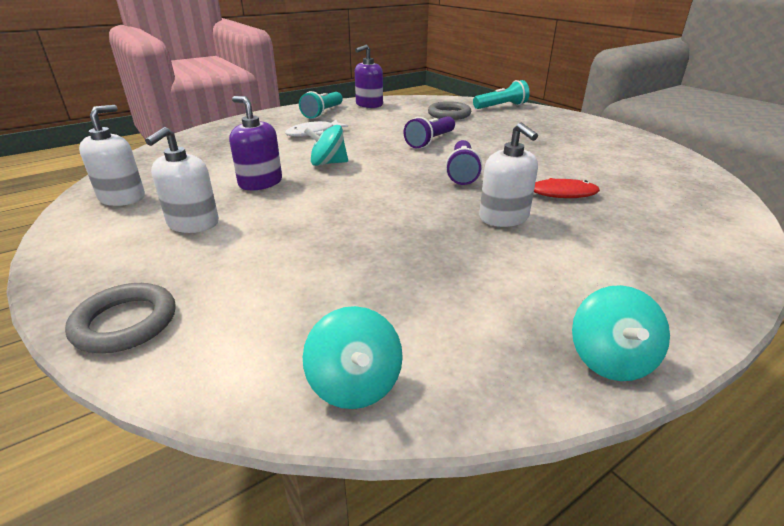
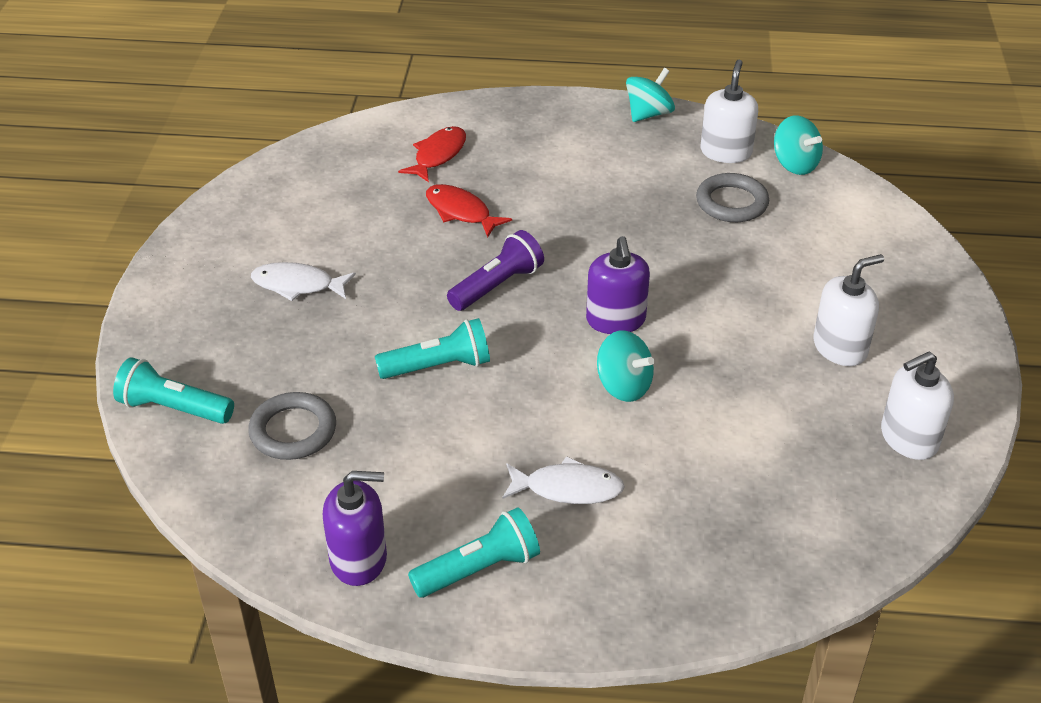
camera: 140 degrees left, 10 degrees up
(125, 323) = (919, 262): grey ring -> grey ring (731, 203)
(260, 183) = (734, 386): purple soap dispenser -> purple soap dispenser (616, 320)
(355, 384) = (795, 164): turquoise spinning top -> turquoise spinning top turned 120 degrees clockwise
(430, 141) = (438, 366): purple flashlight -> turquoise flashlight
(504, 217) = (553, 213): white soap dispenser -> white soap dispenser (726, 152)
(550, 140) = (298, 285): none -> white fish
(653, 217) = (438, 155): none -> red fish

